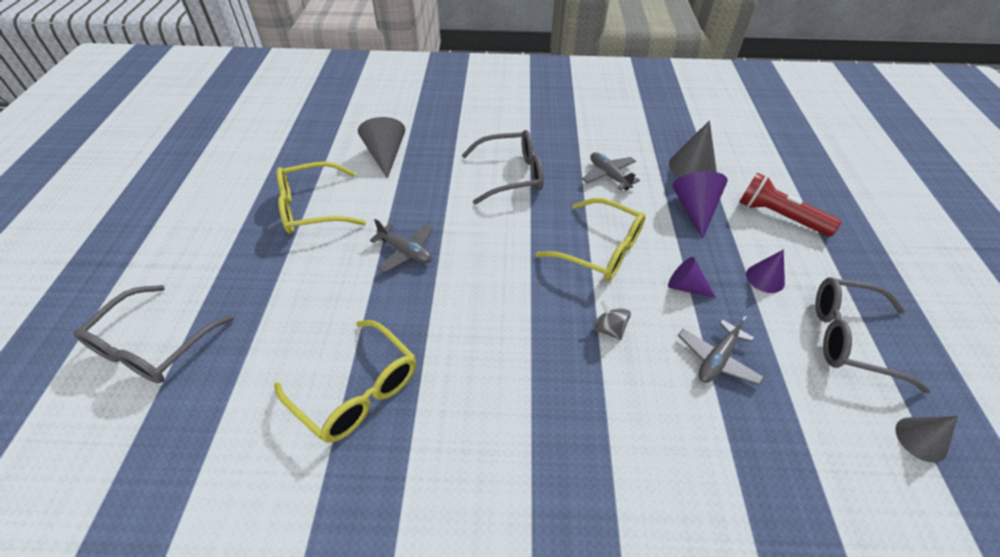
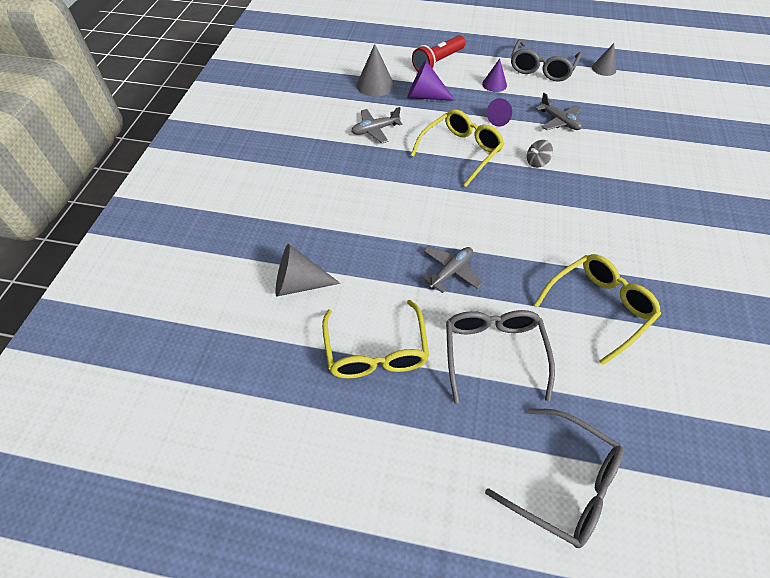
camera: 80 degrees left, 5 degrees up
(511, 175) = (359, 188): grey glasses -> grey glasses (493, 352)

